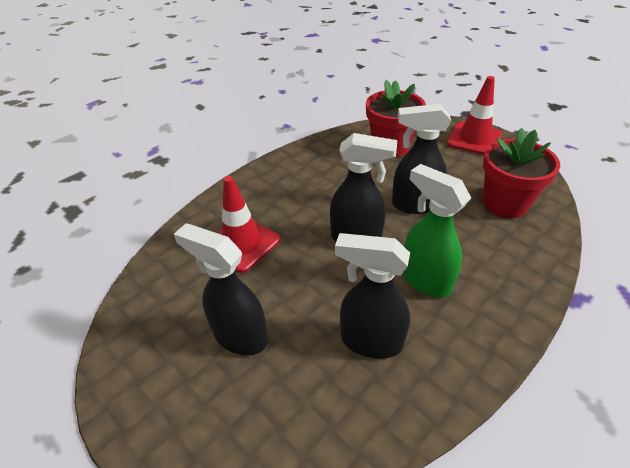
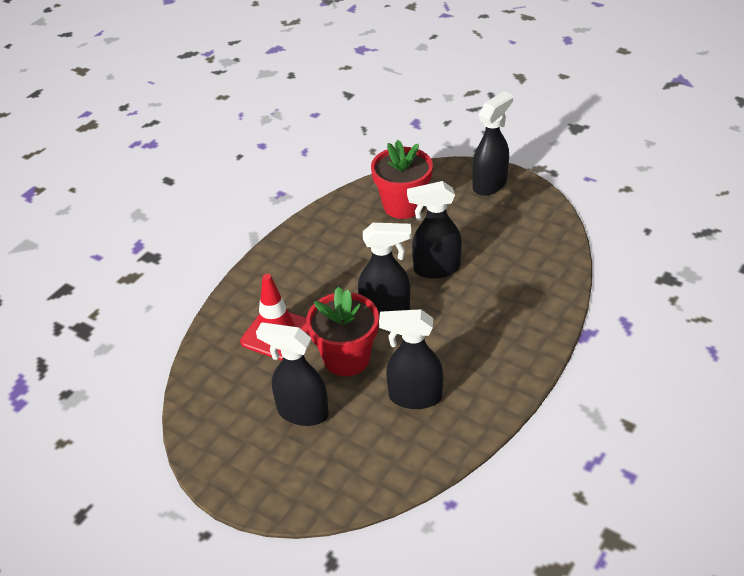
camera: 10 degrees left, 0 degrees up
(424, 280) = (454, 339): green spray bottle -> none
(474, 139) = (490, 184): red traffic cone -> black spray bottle
(505, 204) = (522, 255): red flower pot -> red flower pot (346, 358)

